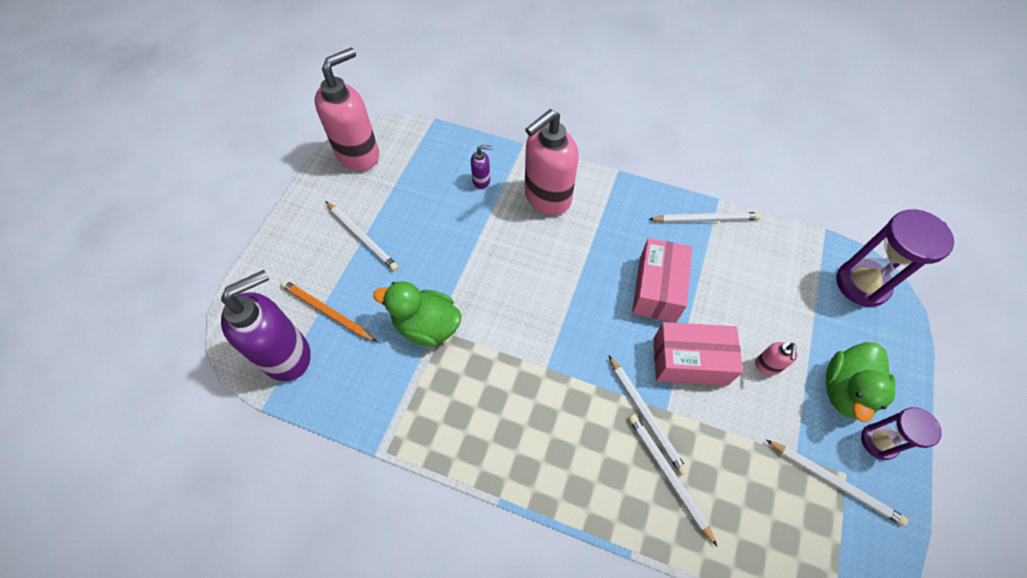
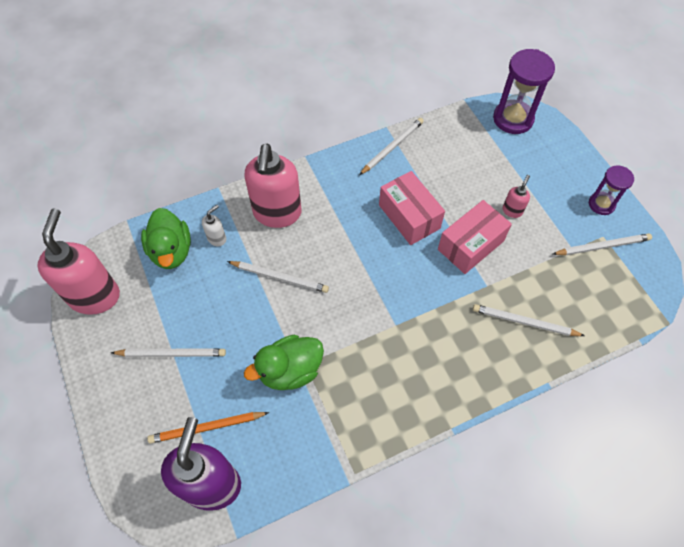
camera: 45 degrees left, 0 degrees up
(481, 180) = (217, 238): purple soap dispenser -> white soap dispenser
(645, 415) = (479, 299): white pencil -> white pencil (280, 277)
(767, 366) = (512, 211): pink soap dispenser -> pink soap dispenser turned 120 degrees counterclockwise
(845, 390) = (561, 190): green duck -> green duck (171, 251)

